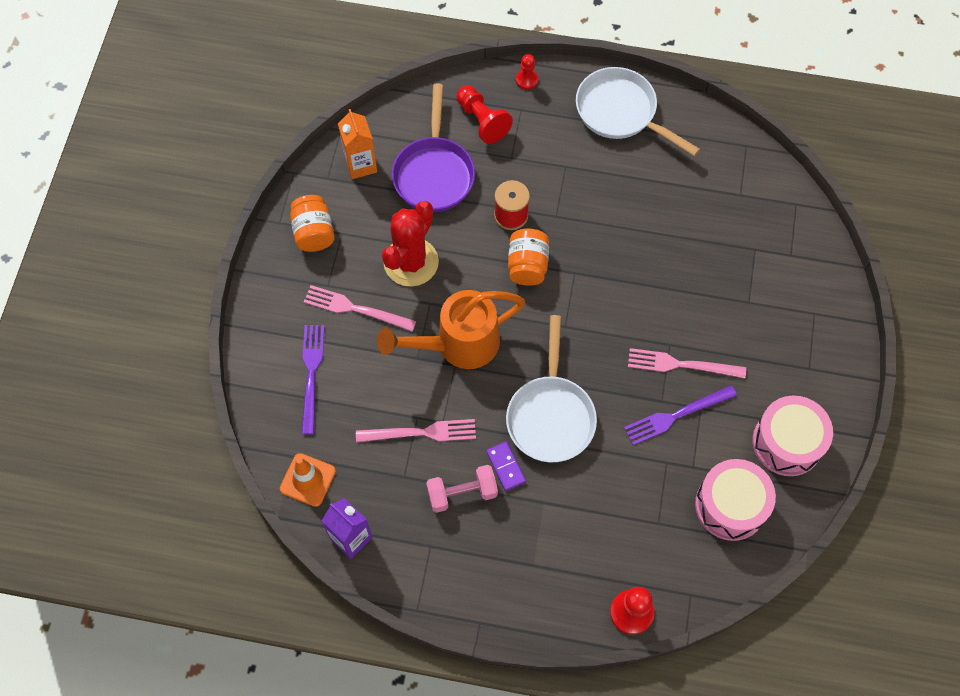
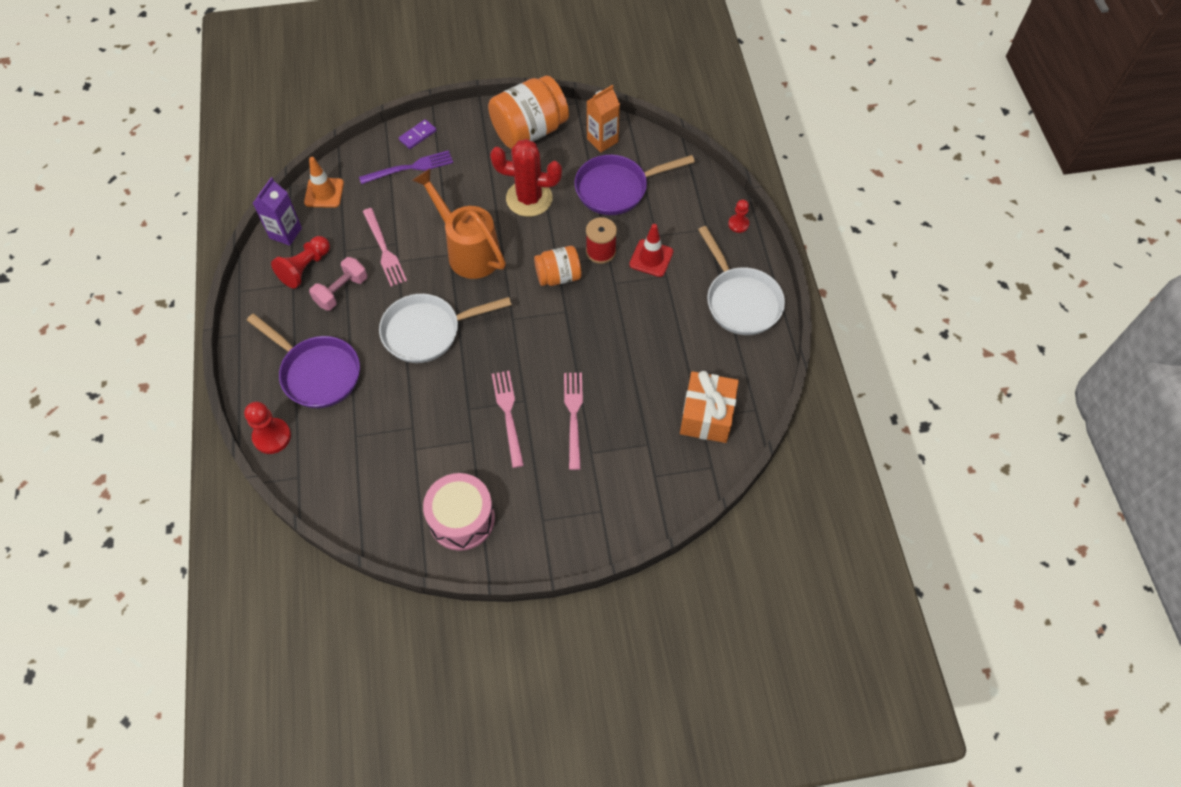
camera: 70 degrees right, 5 degrees down
(314, 232) = (529, 131): orange jar -> orange jar, size x1.71
(355, 309) = (474, 177): pink fork -> pink fork (573, 416)
(462, 493) = (341, 291): pink dumbbell -> pink dumbbell turned 75 degrees clockwise
(482, 121) = (682, 205): red pawn -> red pawn (305, 268)
(505, 467) = (373, 313): purple domino -> purple domino (417, 135)
(538, 172) = (651, 258): none -> red traffic cone
(564, 545) = (317, 373): none -> purple pan
(620, 112) = (740, 301): white pan -> white pan turned 135 degrees clockwise
(676, 415) = (458, 423): purple fork -> none
(730, 505) = (387, 487): pink drum -> none
(740, 188) = (706, 416): none -> orange gift

